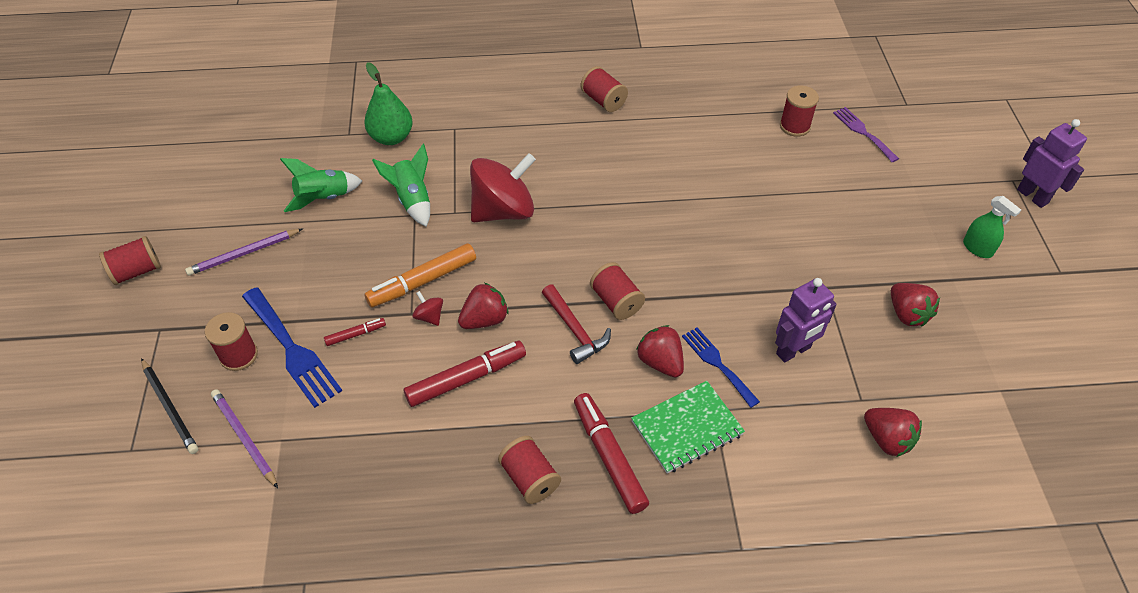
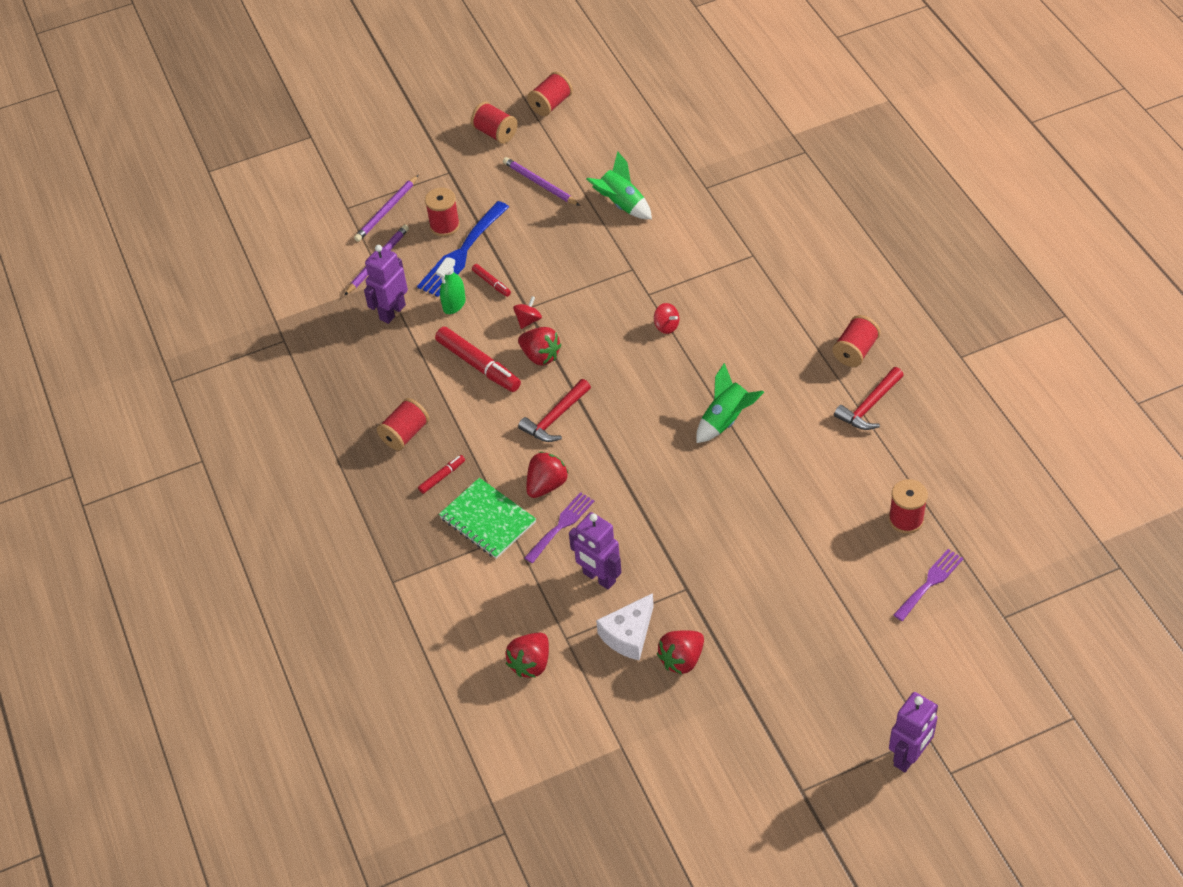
camera: 75 degrees right, 0 degrees up
(170, 407) = (387, 211): black pencil -> purple pencil
(335, 444) = (392, 312): none -> purple robot
(391, 137) = (717, 217): green pear -> none
(412, 200) = (648, 261): green rocket -> green rocket (726, 420)
(422, 281) = (562, 302): orange marker -> none
(503, 211) = (666, 326): red spinning top -> red spinning top, size x0.40
(609, 456) = (442, 477): red marker -> red marker, size x0.50
(616, 301) = (598, 437): red spool -> red spool (551, 104)
(667, 110) = (869, 406): none -> red hammer
(717, 363) = (561, 525): blue fork -> purple fork
(869, 346) = (628, 635): none -> white cheese
(977, 248) = (800, 710): green spray bottle -> green spray bottle (454, 305)

